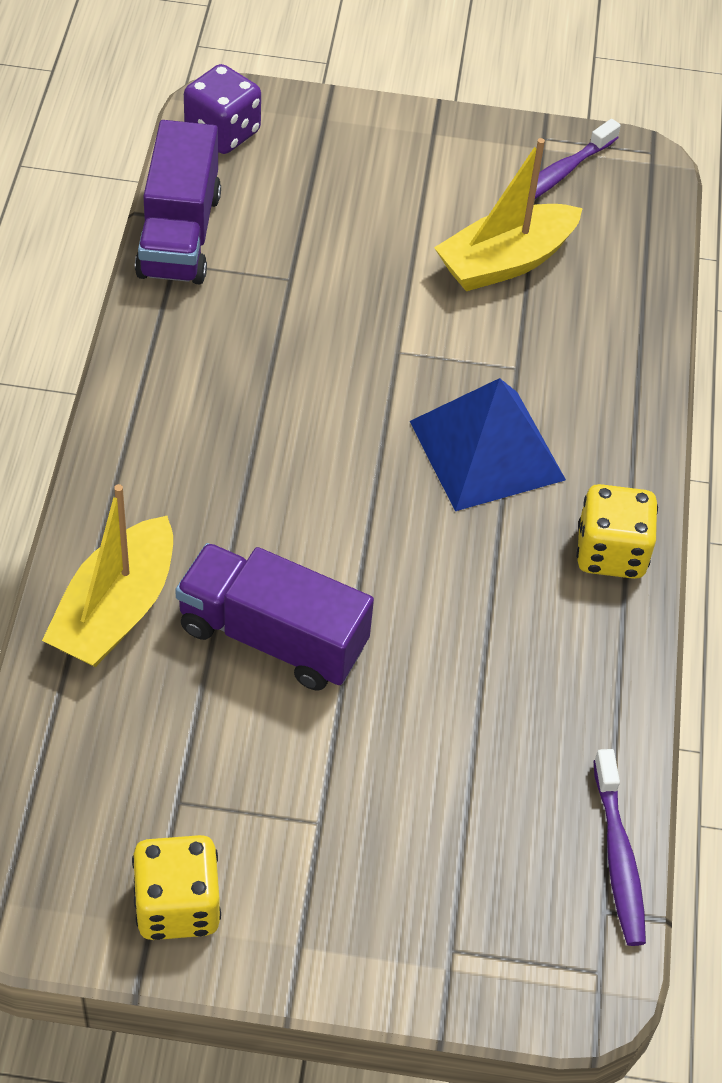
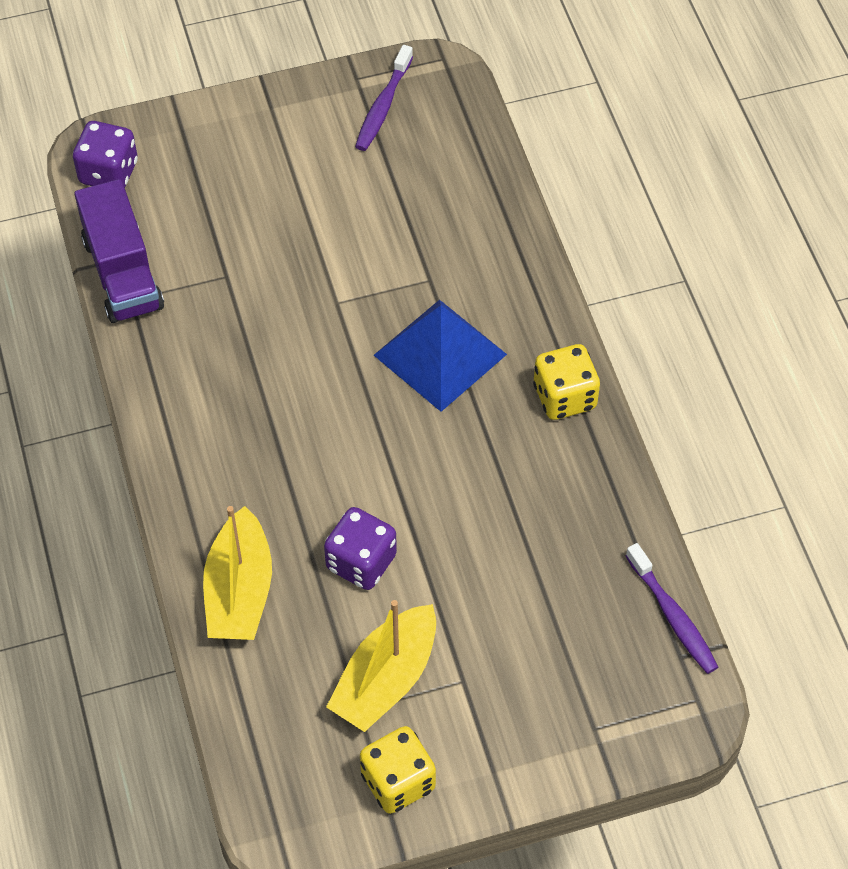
camera: 20 degrees left, 5 degrees up
(272, 637) = (361, 562): purple truck -> purple dice
(505, 261) = (379, 196): yellow boat -> yellow boat (385, 679)

